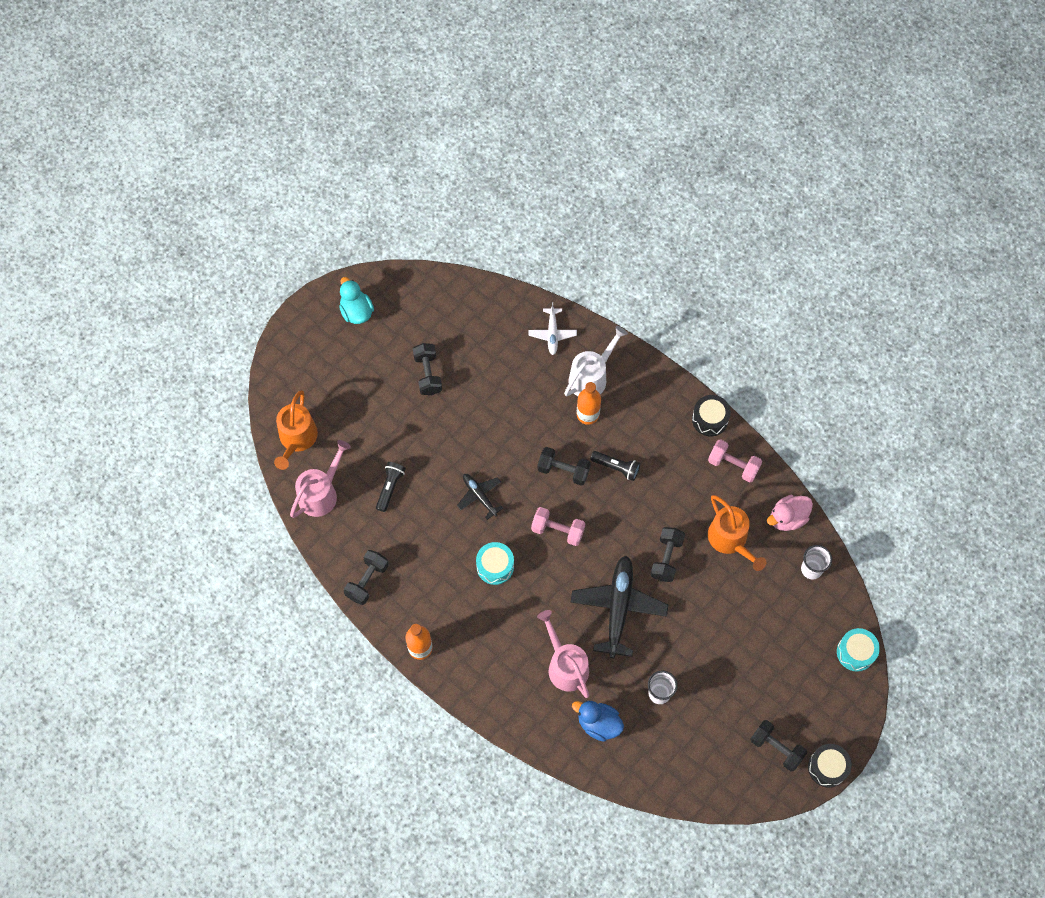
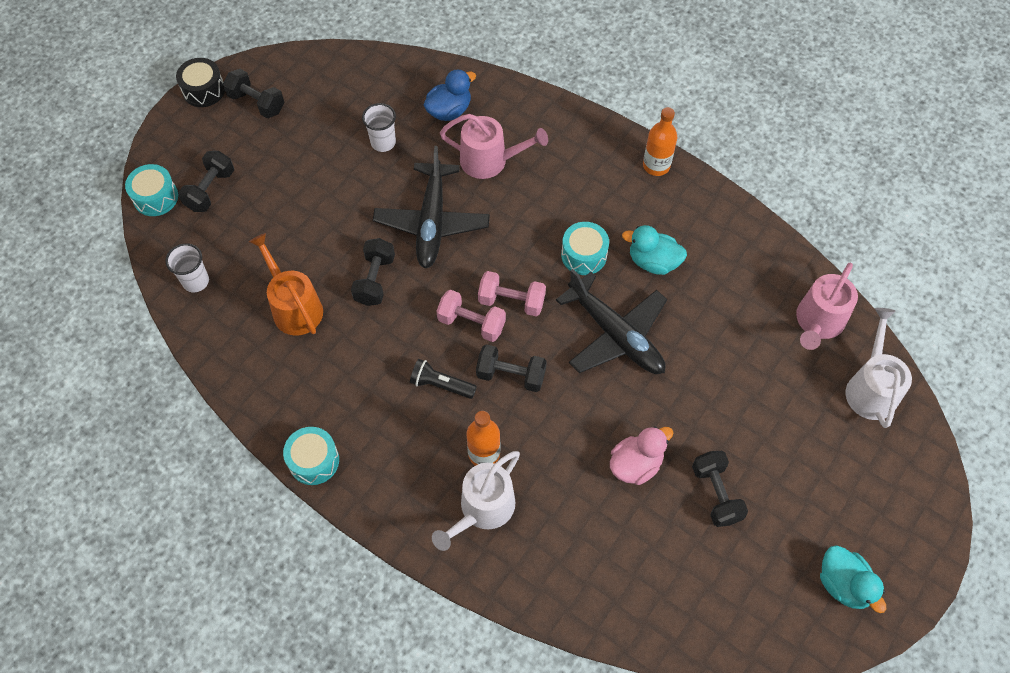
camera: 175 degrees right, 5 degrees down
(297, 439) = (870, 388): orange watering can -> white watering can
(367, 581) = (733, 228): black dumbbell -> black dumbbell (210, 190)
(390, 488) = (732, 336): black flashlight -> none
(439, 556) = (653, 262): none -> turquoise duck
(479, 496) = (616, 335): black plane -> black plane, size x1.87
(552, 334) = (545, 573): white plane -> none
(565, 666) = (489, 161): pink watering can -> pink watering can turned 45 degrees counterclockwise
(598, 724) = (449, 111): blue duck -> blue duck turned 60 degrees counterclockwise
(710, 419) = (314, 461): black drum -> turquoise drum
(733, 465) = (285, 400): pink dumbbell -> pink dumbbell (471, 323)
(787, 518) = (219, 339): pink duck -> pink duck (635, 464)

